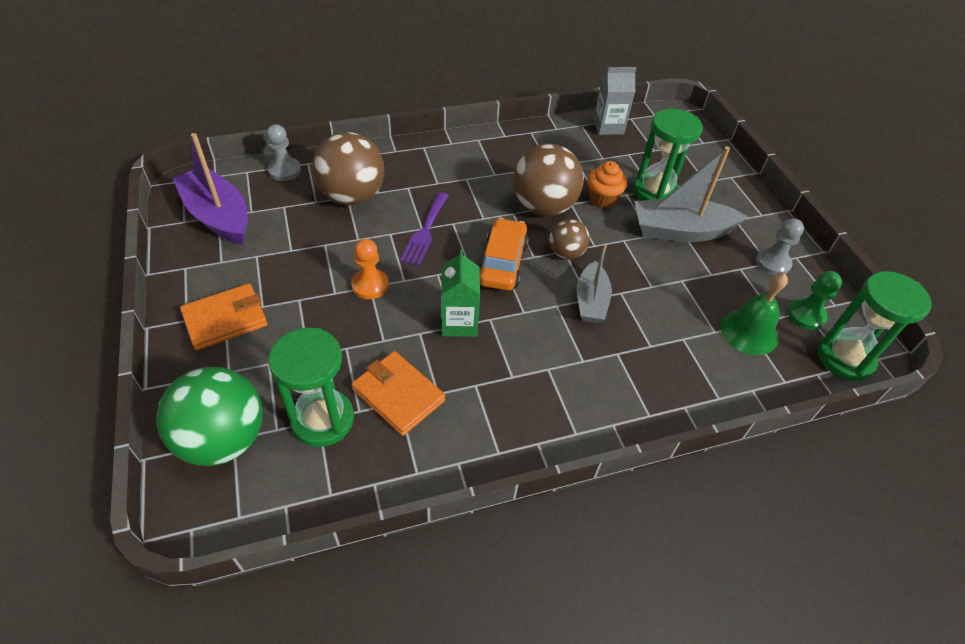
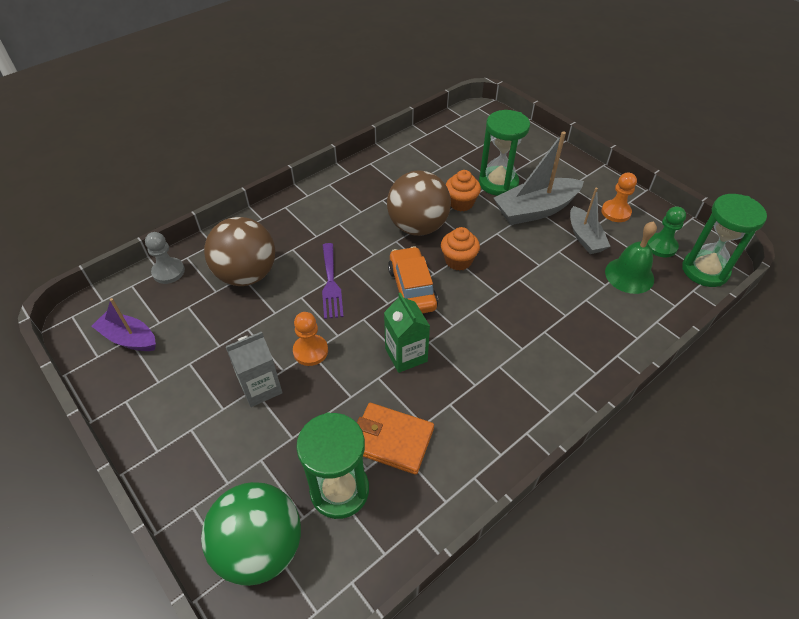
camera: 20 degrees left, 0 degrees up
(218, 216) = (129, 338): purple boat -> purple boat, size x0.63
(225, 319) = (195, 434): orange wallet -> none
(566, 253) = (458, 261): brown ball -> orange cupcake
(591, 301) = (500, 295): grey boat -> grey boat (585, 237)
(608, 127) = (431, 138): grey carton -> grey carton (260, 387)
(773, 263) = (616, 212): grey pawn -> orange pawn

